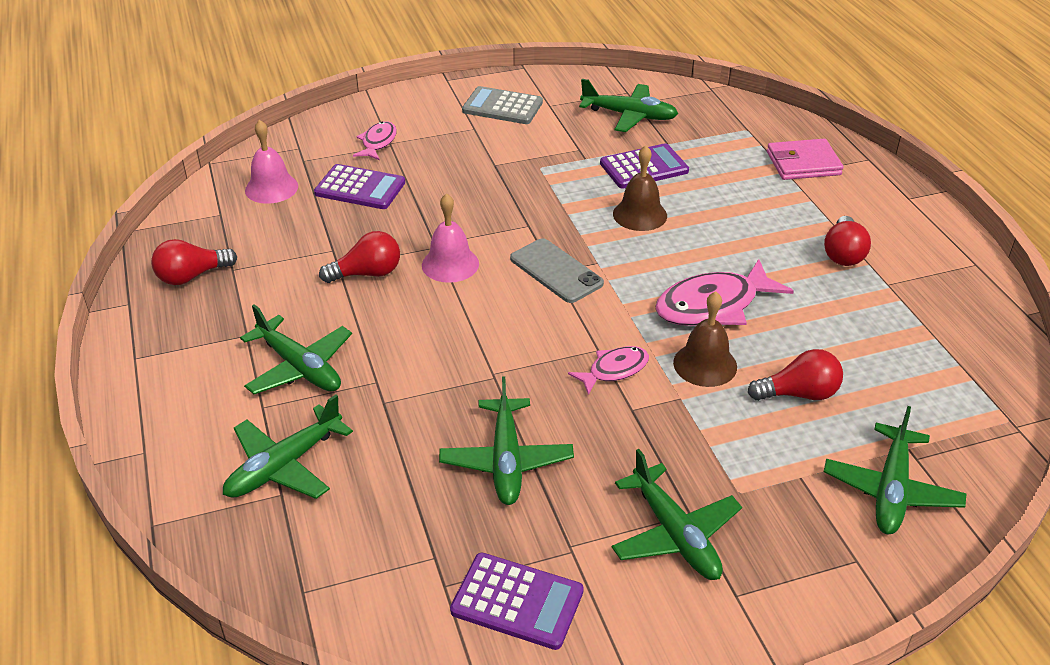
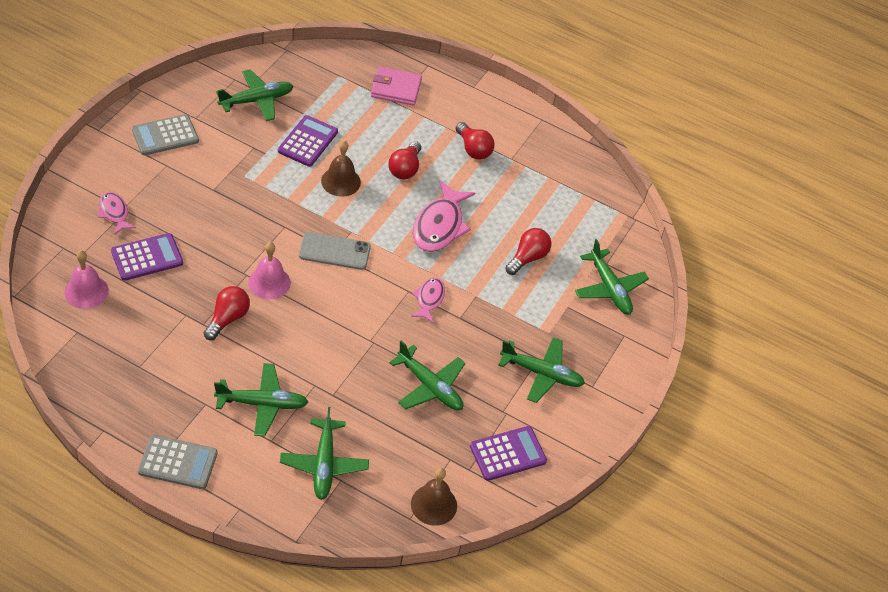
camera: 50 degrees left, 10 degrees up
(150, 371) = (178, 462): none -> grey calculator
(192, 276) = (119, 387): red light bulb -> red light bulb (405, 169)
(705, 364) = (469, 267): brown bell -> brown bell (434, 504)
(803, 163) = (396, 88): pink wallet -> pink wallet turned 60 degrees clockwise

